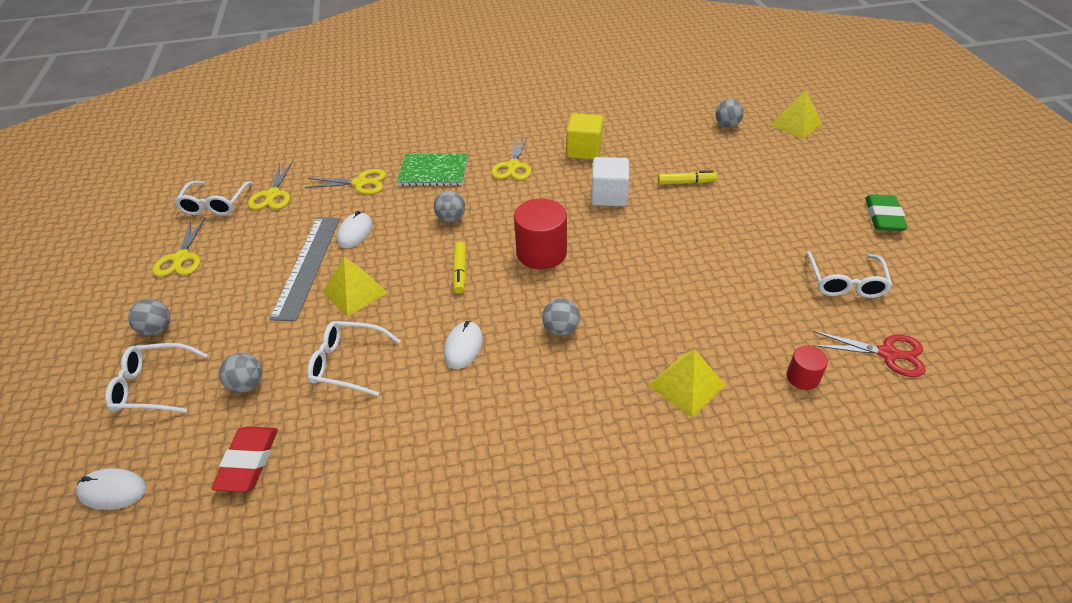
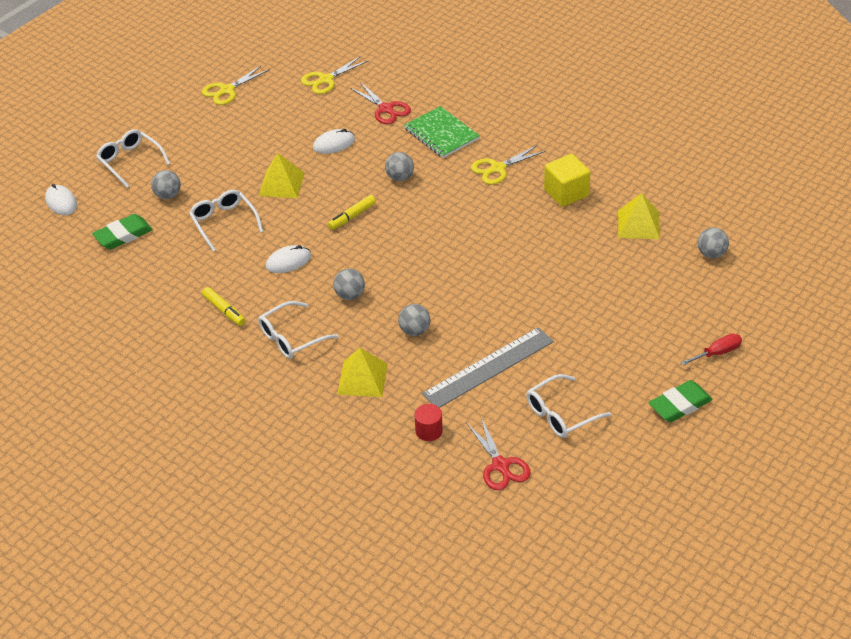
camera: 50 degrees right, 0 degrees up
(157, 329) = (166, 129): grey ball -> grey ball (415, 331)
(215, 204) = (287, 63): white glasses -> white glasses (291, 337)
(248, 462) = (123, 235): red eraser -> green eraser
(307, 266) = (280, 147): grey ruler -> grey ruler (488, 368)
(360, 183) = (386, 109): yellow scissors -> red scissors
(541, 253) = (414, 242): red cylinder -> none
(609, 196) = (521, 239): white cube -> none
(686, 182) = (591, 271): yellow marker -> yellow marker (224, 310)
(796, 124) = (769, 295): yellow pyramid -> yellow pyramid (638, 224)
(838, 172) = (717, 353): none -> red screwdriver

